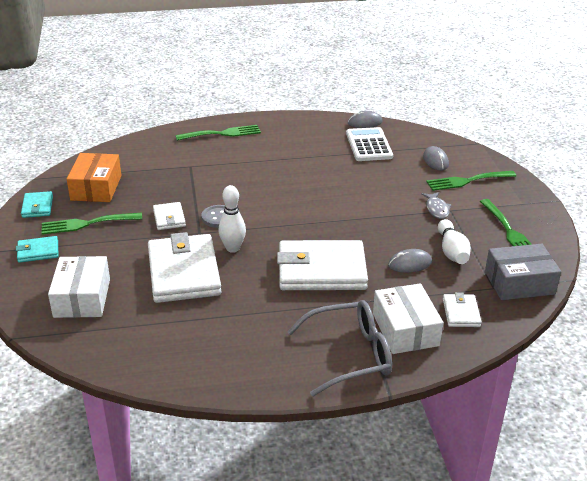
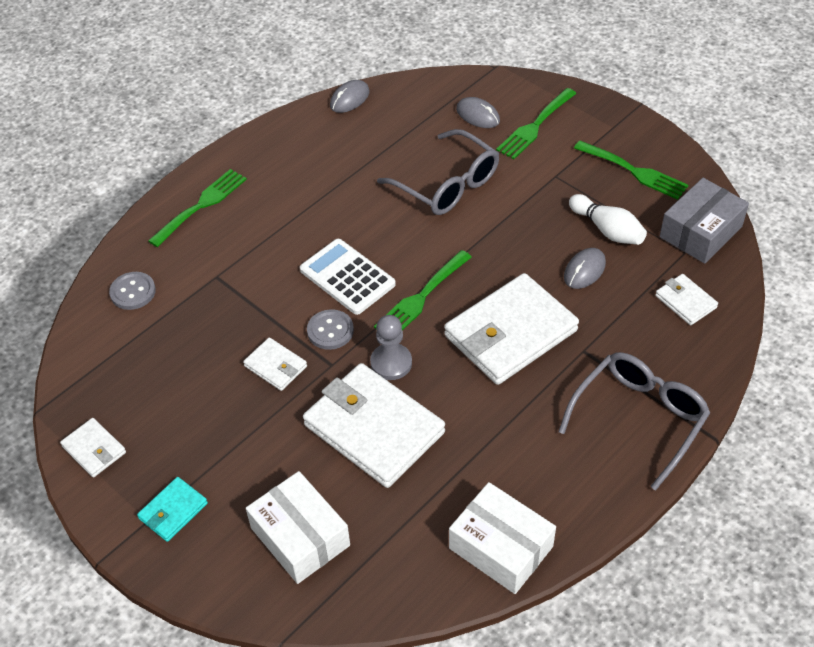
camera: 35 degrees left, 15 degrees up
(37, 207) = (94, 449): turquoise wallet -> white wallet
(87, 224) = (186, 435): green fork -> green fork (421, 297)
(96, 188) = (136, 376): orange box -> none
(141, 153) = (133, 292): none -> grey button
(233, 248) = (391, 363): white bowling pin -> grey pawn
(369, 145) = (387, 131): white calculator -> white calculator (347, 277)
(373, 184) = (447, 185): none -> grey glasses
(405, 329) = (657, 354): white box -> white box (501, 547)
(437, 209) = (542, 182): grey fish -> none

